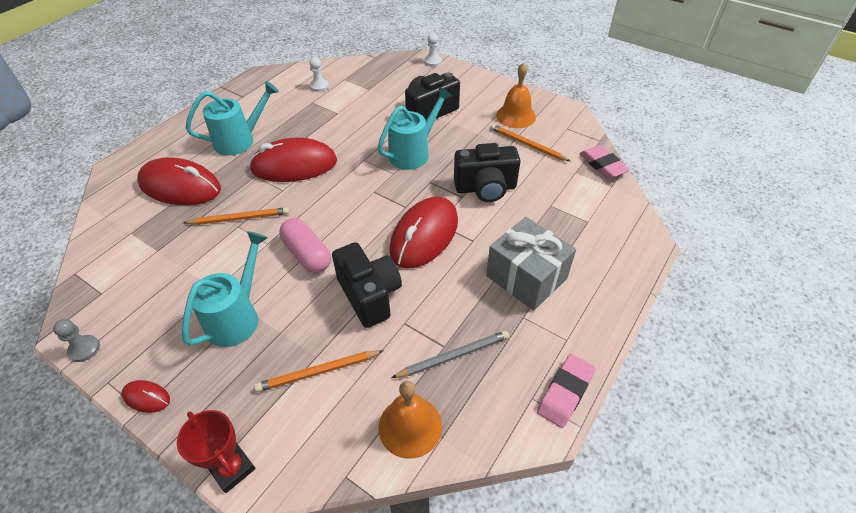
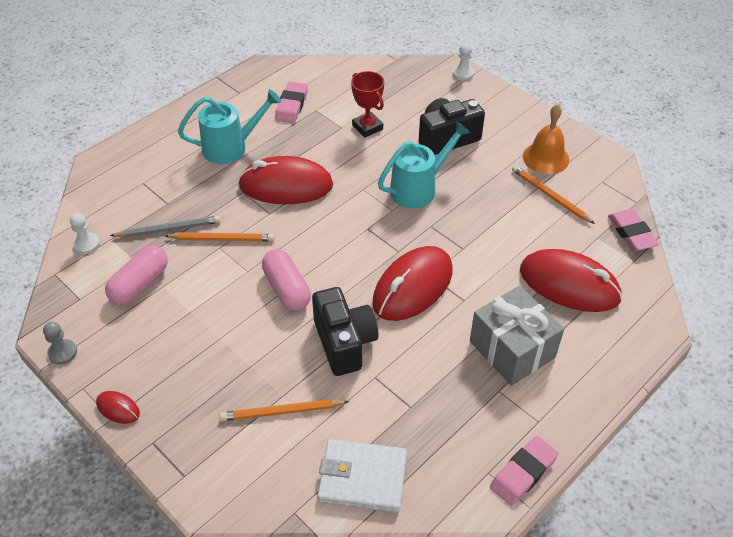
camera: 10 degrees right, 0 degrees up
(162, 270) = (140, 284): none -> pink capsule
(180, 186) = (164, 194): red mouse -> red mouse (569, 284)
(232, 468) = (191, 487): red trophy -> red trophy (367, 127)
(237, 316) = (210, 343): turquoise watering can -> none
(290, 101) = (291, 106): none -> pink eraser
(319, 86) = (326, 90): white pawn -> white pawn (86, 244)
(410, 426) = (362, 478): orange bell -> white wallet
(454, 356) = (418, 418): grey pencil -> grey pencil (169, 229)
(485, 188) = (490, 242): black camera -> none

